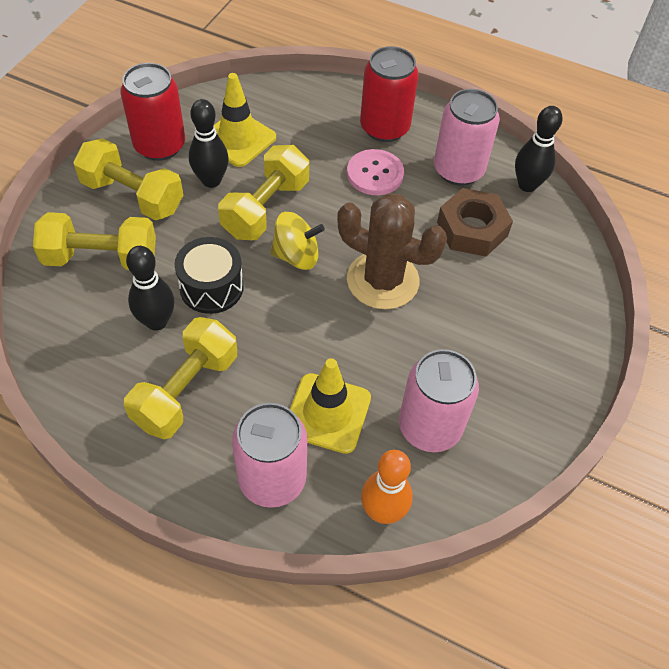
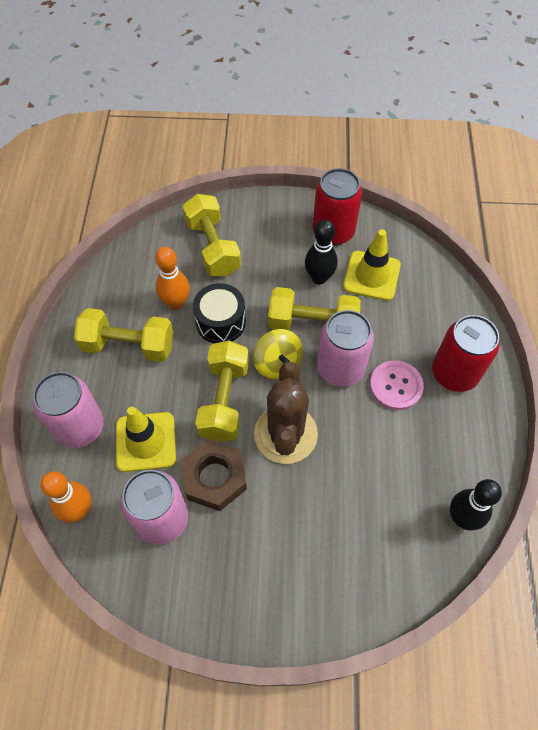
camera: 70 degrees right, 5 degrees up
(133, 196) = (276, 238): yellow dumbbell -> yellow dumbbell (224, 400)
(156, 321) = (176, 303): black bowling pin -> orange bowling pin
(458, 170) = (442, 451): pink can -> pink can (340, 368)
(472, 229) = (379, 485): brown nut -> brown nut (214, 478)

